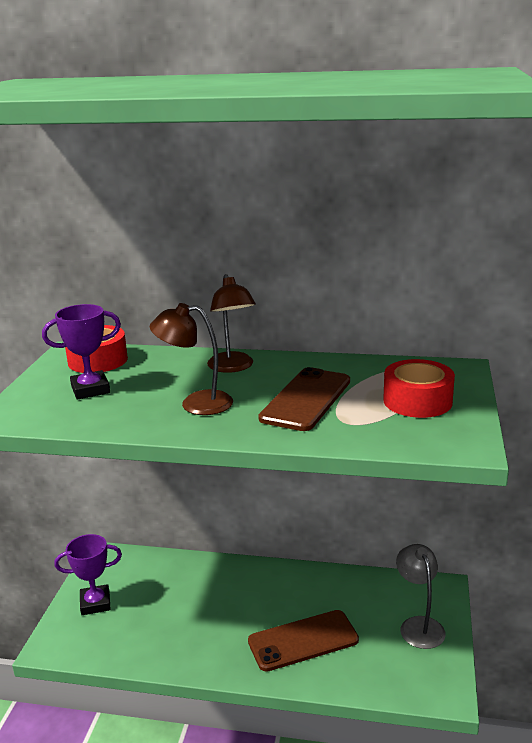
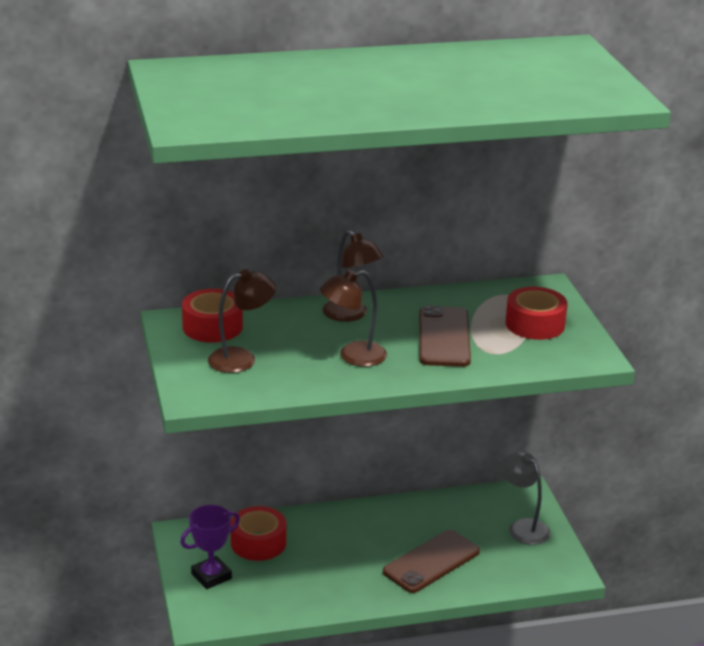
camera: 25 degrees left, 5 degrees up
(90, 389) = (241, 358): purple trophy -> brown lamp
(158, 580) = (258, 543): none -> red tape

